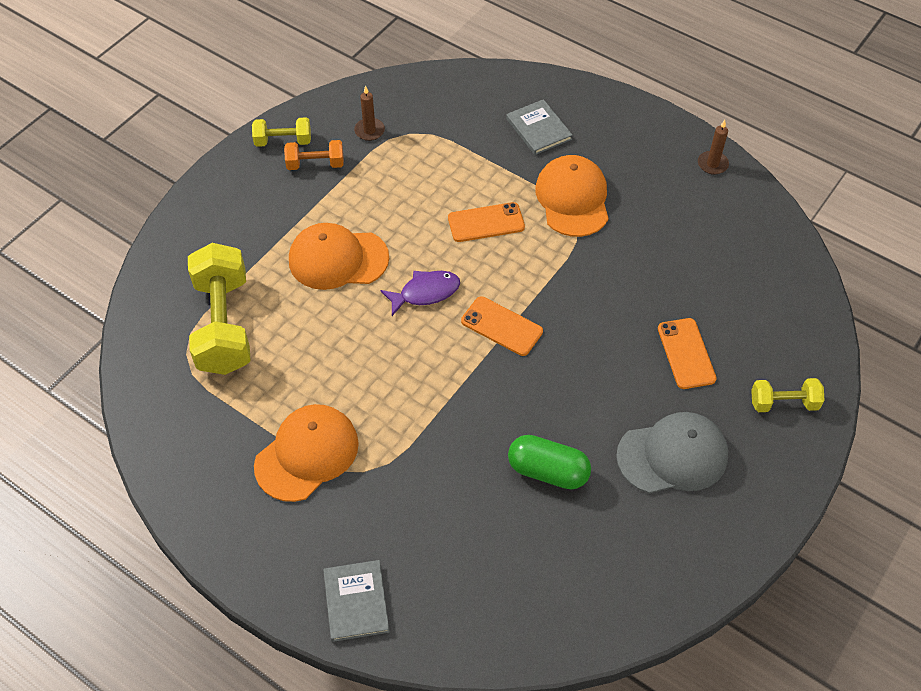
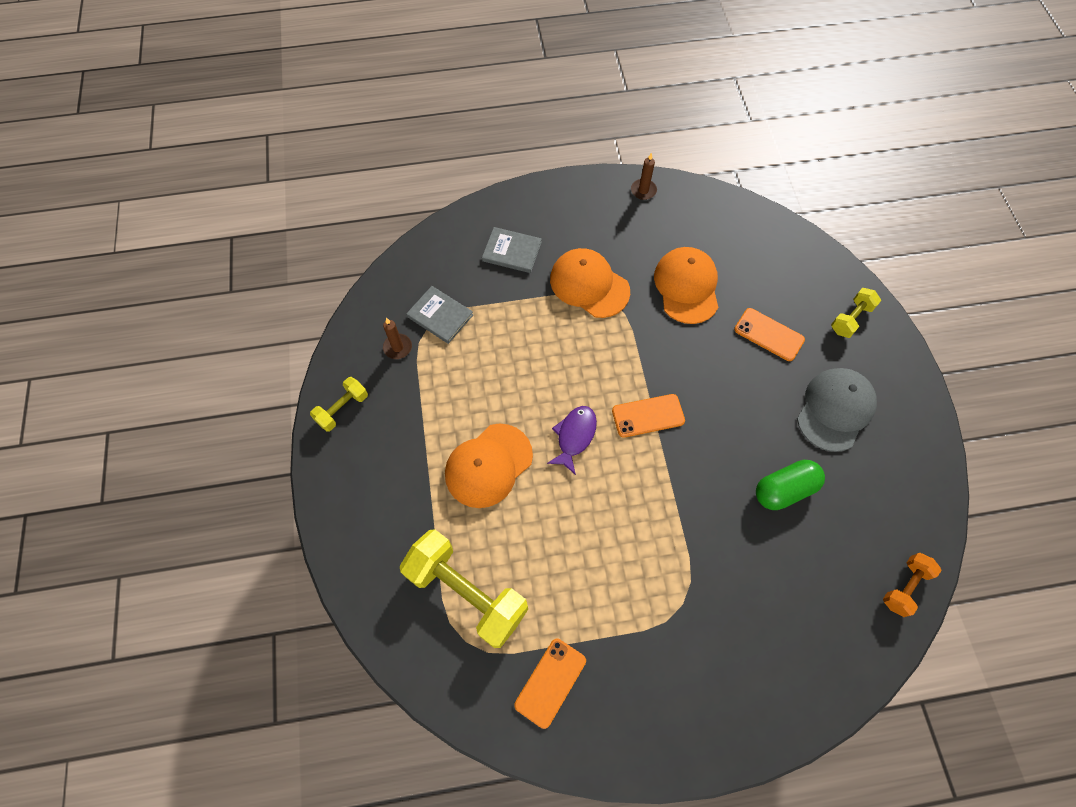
camera: 45 degrees left, 10 degrees up
(307, 454) = (634, 629): orange cap -> orange cap (686, 286)
(315, 164) = (388, 406): orange dumbbell -> orange dumbbell (904, 587)
(356, 601) = (782, 699): grey book -> grey book (440, 316)
(486, 223) = (555, 349): orange phone -> orange phone (550, 682)

